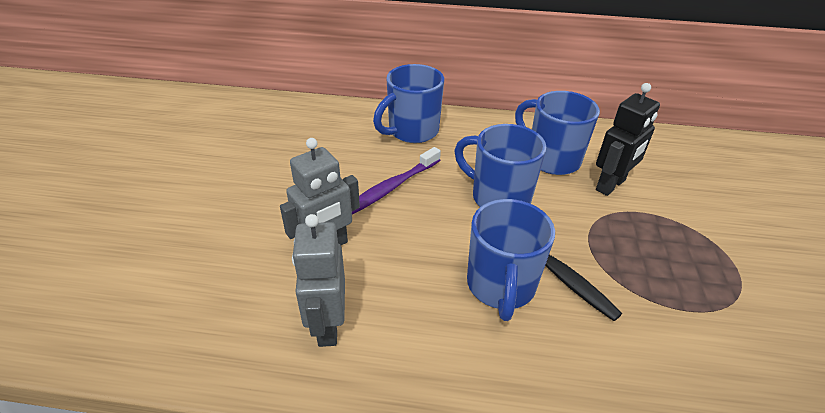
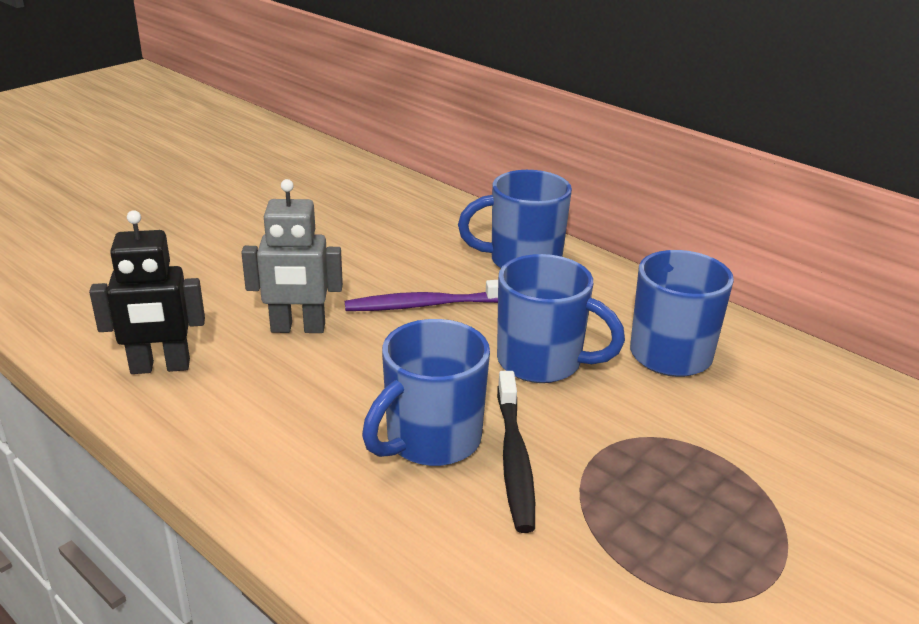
camera: 35 degrees right, 10 degrees down
(327, 325) = (223, 389): grey robot -> none
(498, 197) = (542, 362): blue mug -> blue mug turned 135 degrees clockwise
(611, 185) = (717, 412): black robot -> black robot (160, 367)

